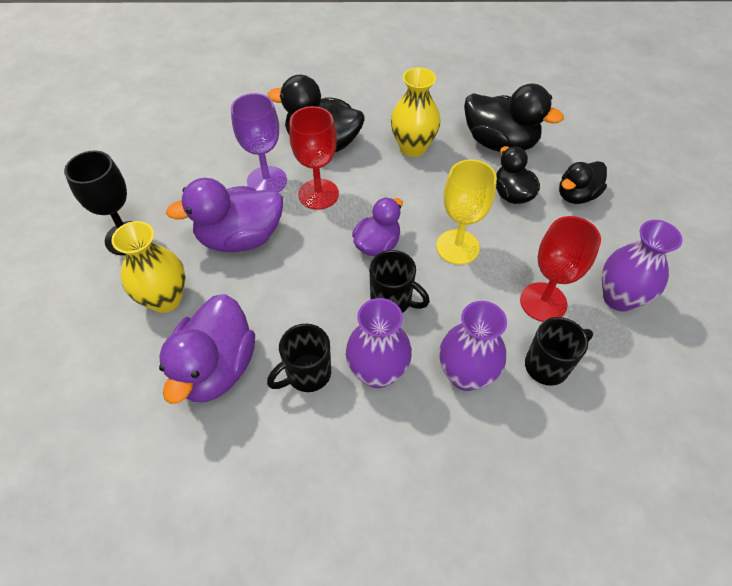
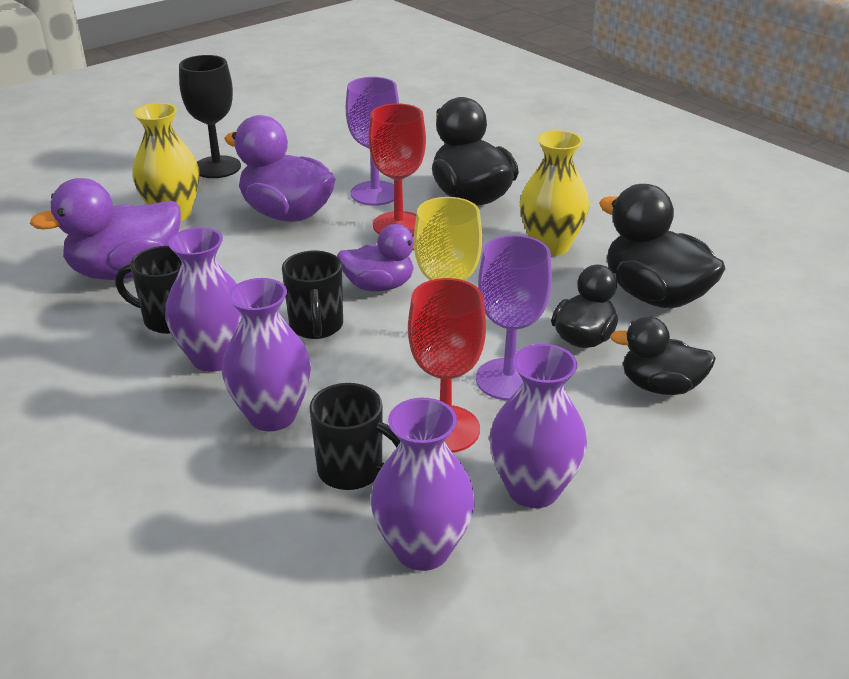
camera: 50 degrees right, 20 degrees down
(499, 143) = (654, 296): black duck -> black duck turned 150 degrees clockwise
(522, 248) = (508, 379): none -> purple goblet
(633, 373) = (422, 549): none -> purple vase

